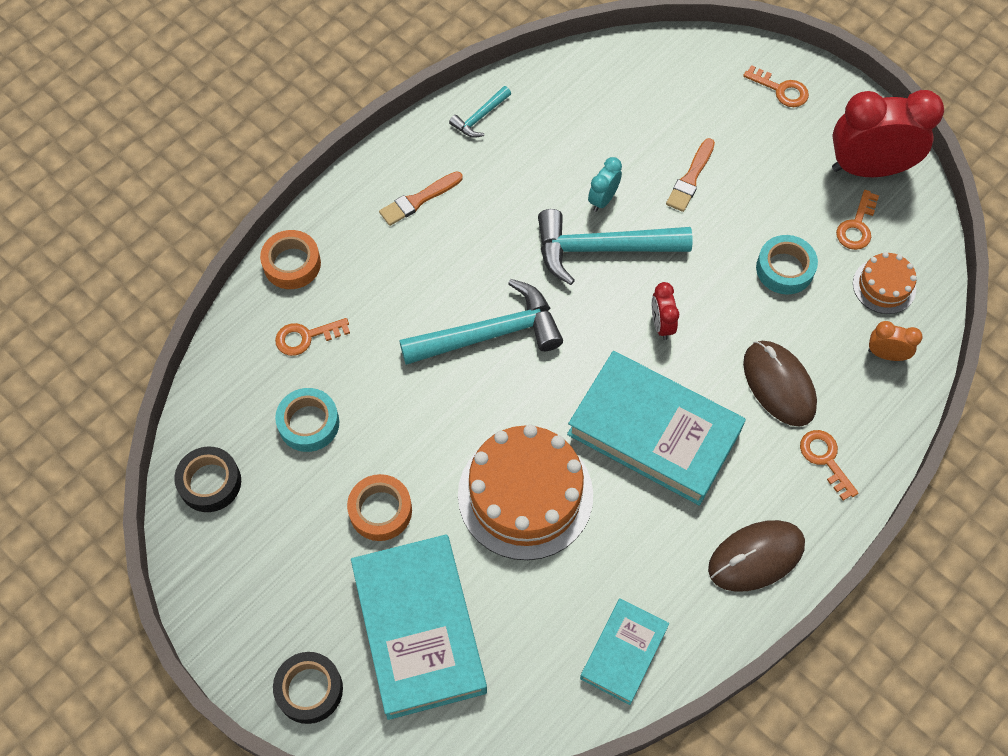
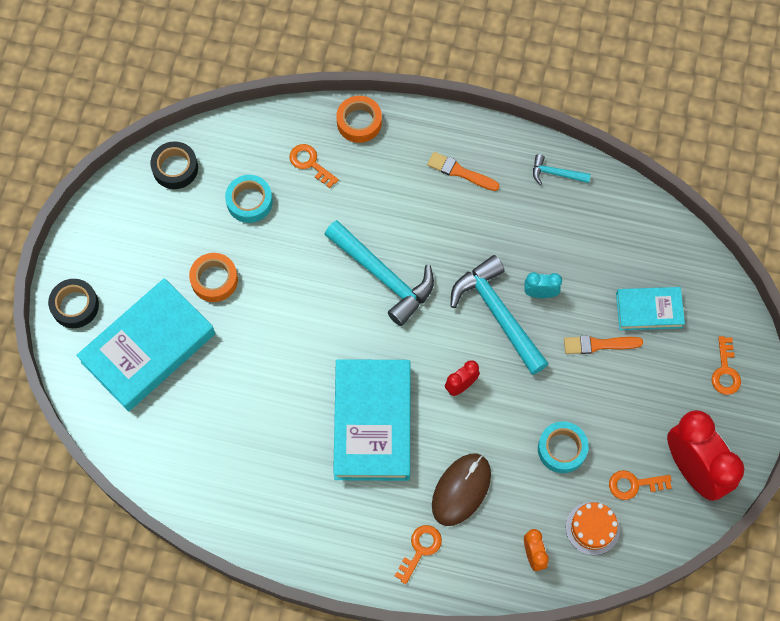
camera: 60 degrees right, 5 degrees up
(525, 495) = (277, 363): orange cake -> none
(623, 653) = (201, 482): turquoise book -> turquoise book (649, 310)
(756, 557) = (317, 536): brown mouse -> none

